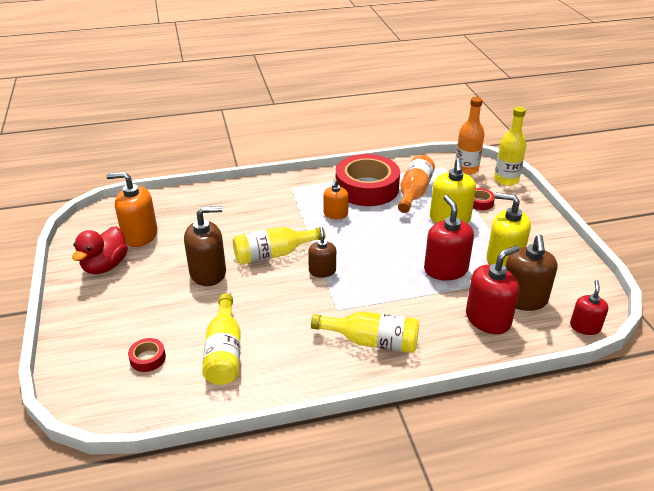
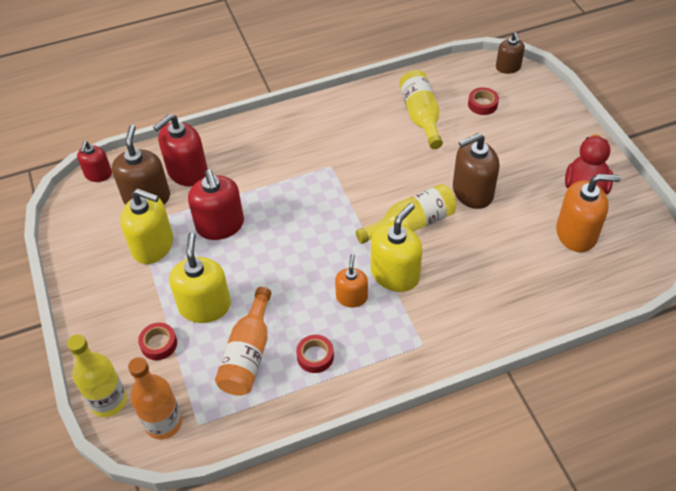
camera: 175 degrees right, 15 degrees up
(298, 224) = (395, 274): none -> yellow soap dispenser
(322, 271) = (353, 208): brown soap dispenser -> brown soap dispenser (508, 67)
(367, 188) = (315, 356): red tape -> red tape, size x0.41
(371, 341) = (295, 139): yellow bottle -> none

